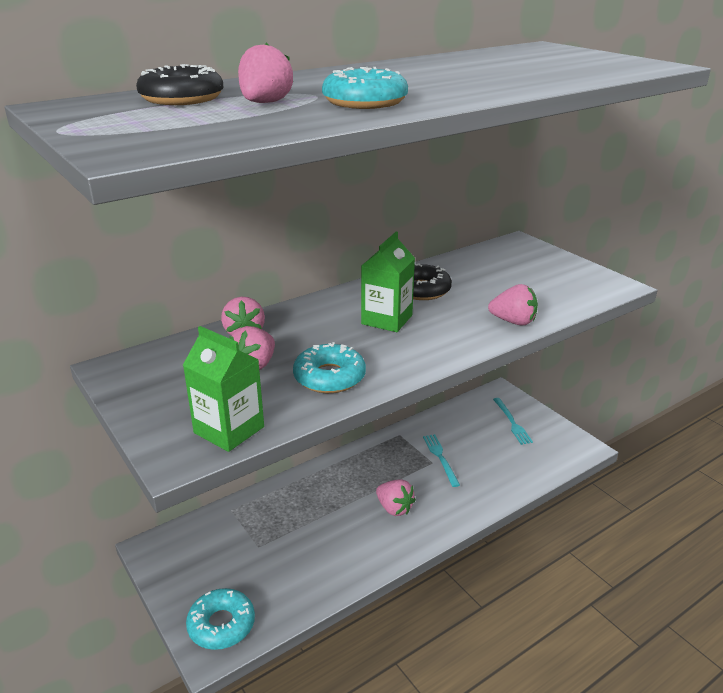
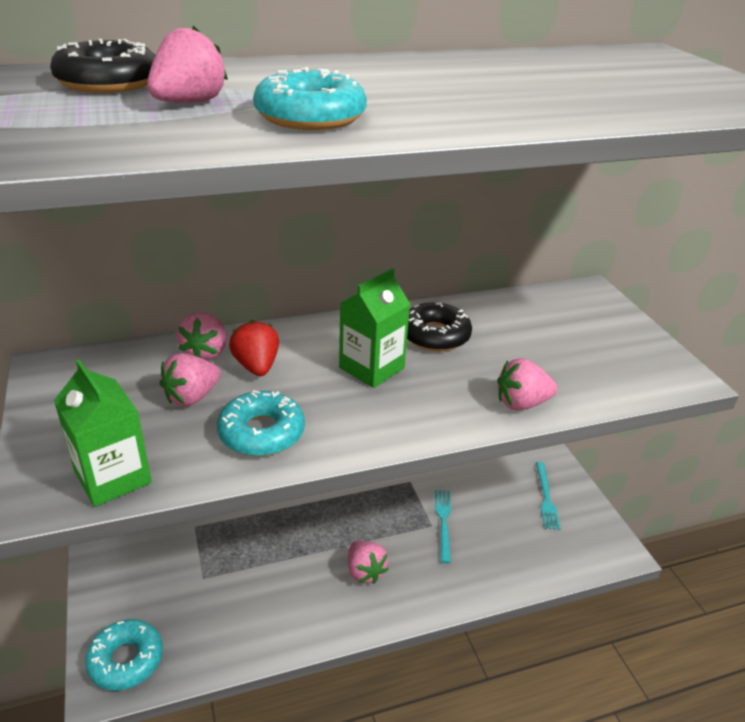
camera: 15 degrees right, 5 degrees up
(294, 335) = (256, 366): none -> red strawberry
(513, 321) = (521, 403): pink strawberry -> pink strawberry turned 135 degrees clockwise

